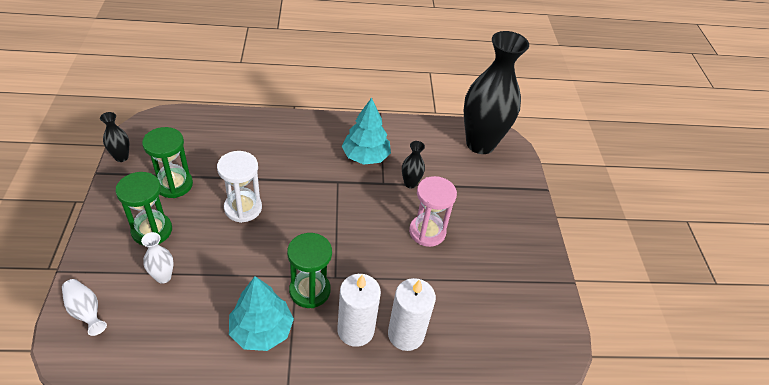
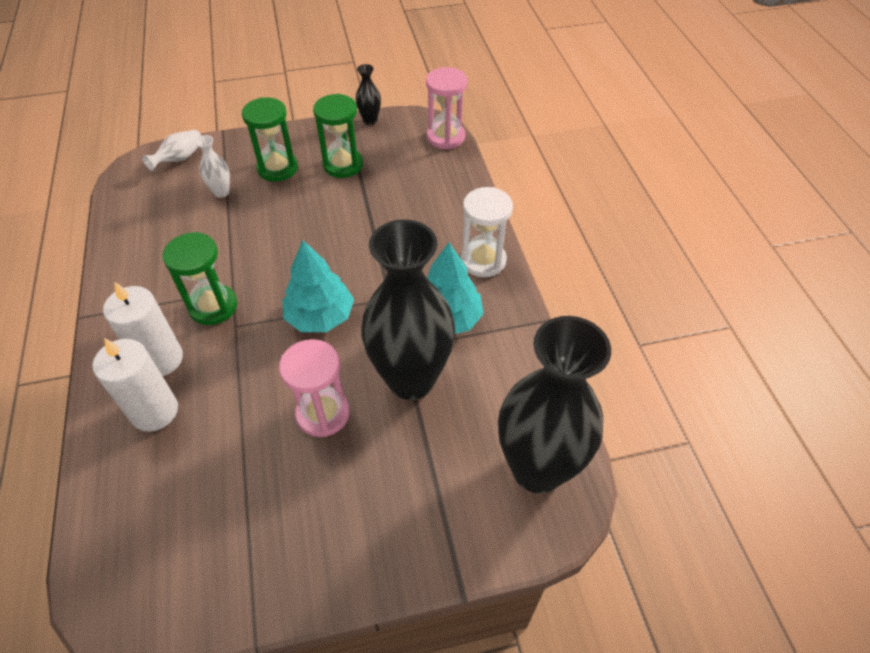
camera: 85 degrees right, 5 degrees up
(175, 117) = (445, 137): none -> pink hourglass
(243, 208) = (323, 224): white hourglass -> white hourglass (483, 260)
(261, 330) = (160, 278): turquoise tree -> turquoise tree (320, 316)
(410, 183) = (411, 379): black vase -> black vase, size x2.48

